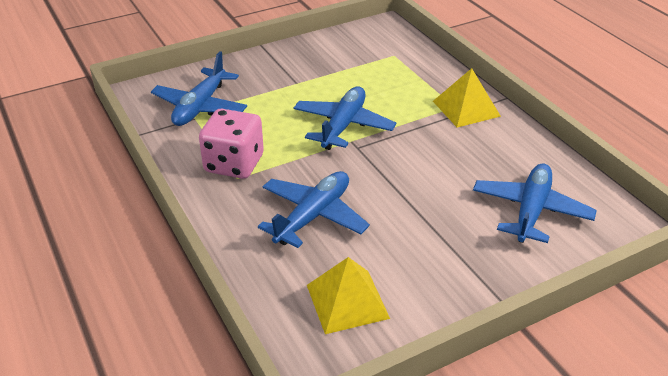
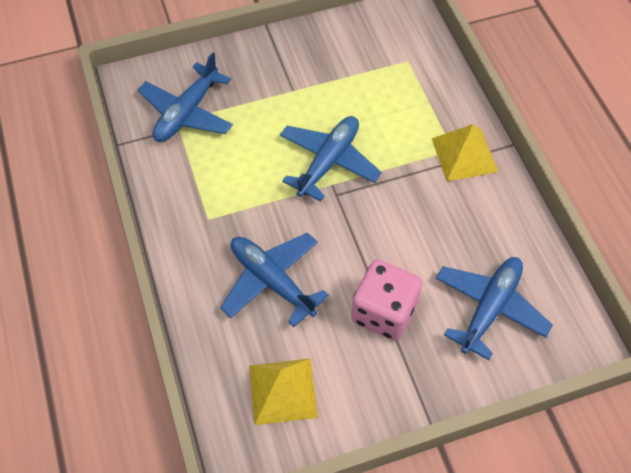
camera: 10 degrees right, 20 degrees up
(234, 164) = (208, 199): pink dice -> pink dice (384, 312)
(313, 216) = (272, 281): blue plane -> blue plane turned 90 degrees counterclockwise

